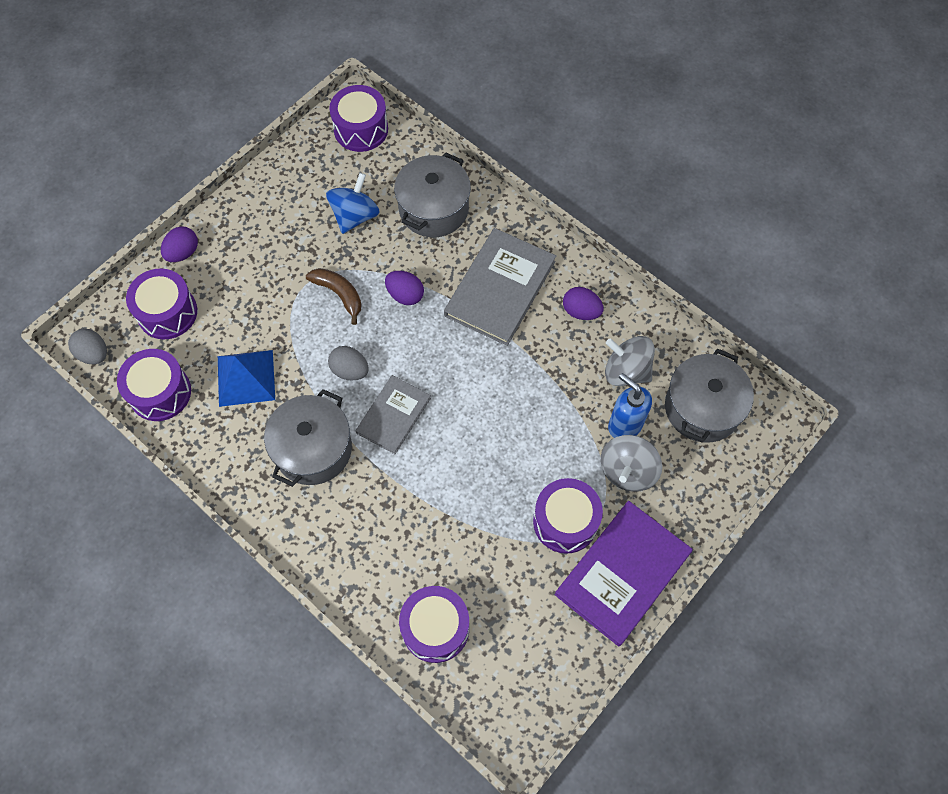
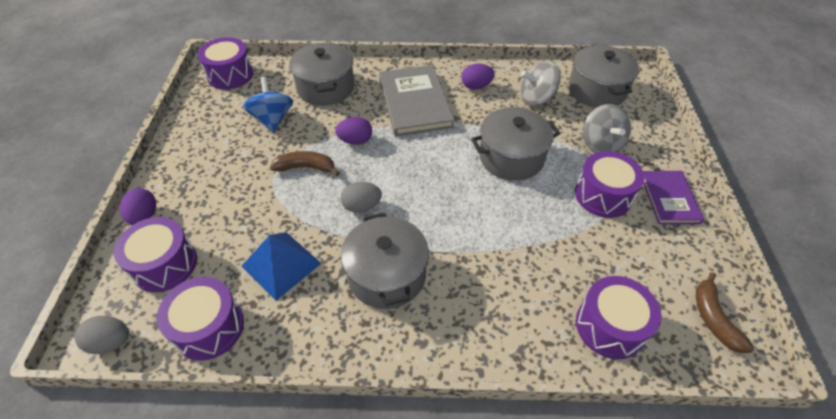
camera: 40 degrees left, 15 degrees down
(393, 415) = (424, 212): grey book -> none
(524, 692) = (713, 318): none -> brown banana
(526, 419) = (511, 157): none -> grey pot
(622, 573) = (669, 199): purple book -> purple book, size x0.61
(624, 425) = (569, 123): blue soap dispenser -> none

